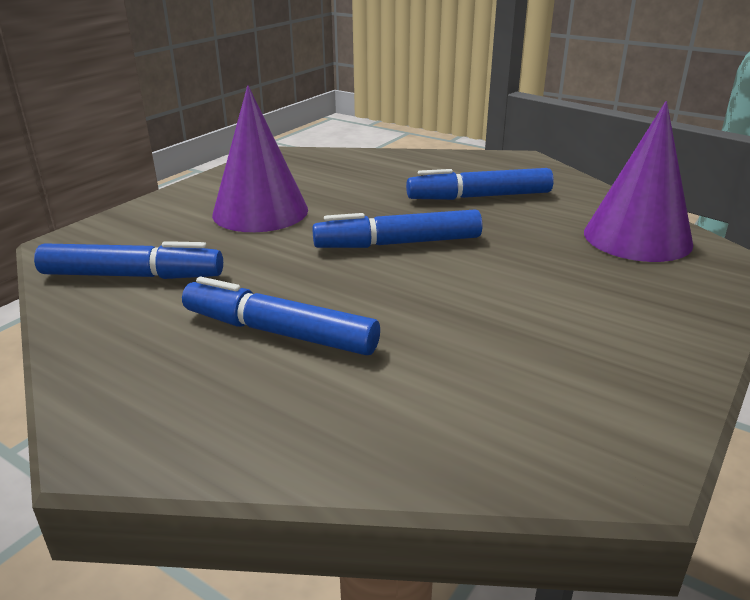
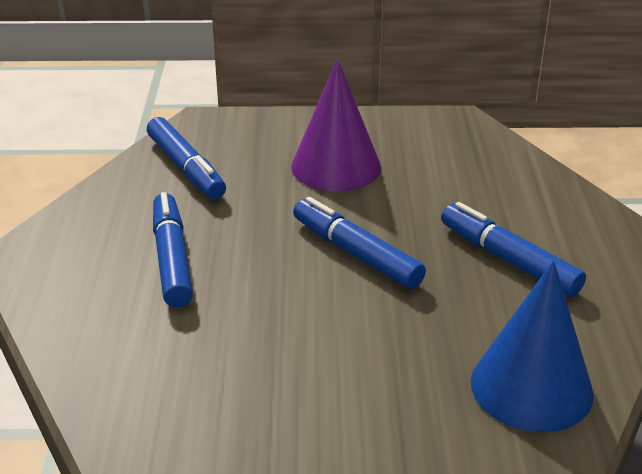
camera: 55 degrees right, 5 degrees up
(637, 237) = (531, 387): purple cone -> blue cone

